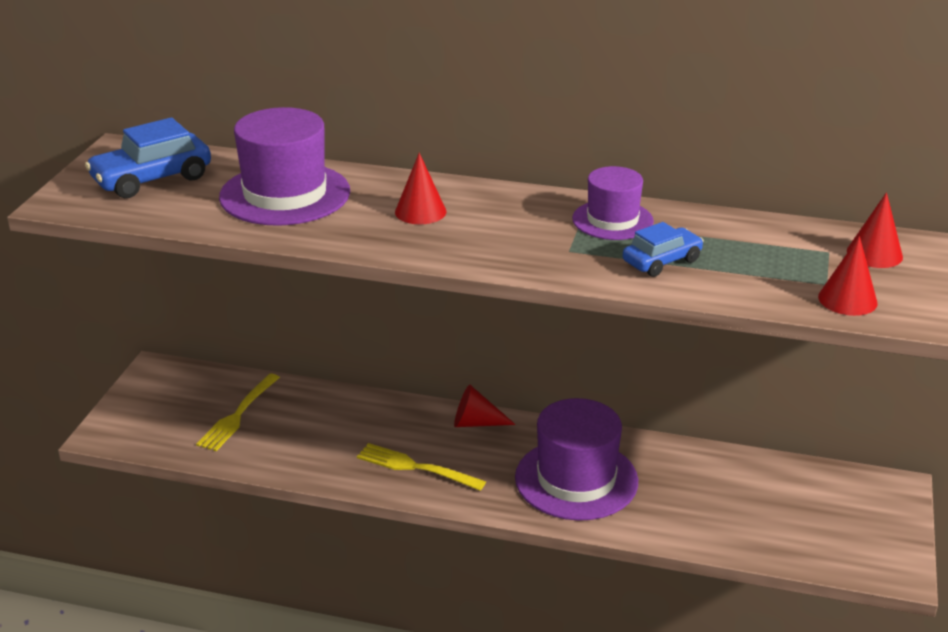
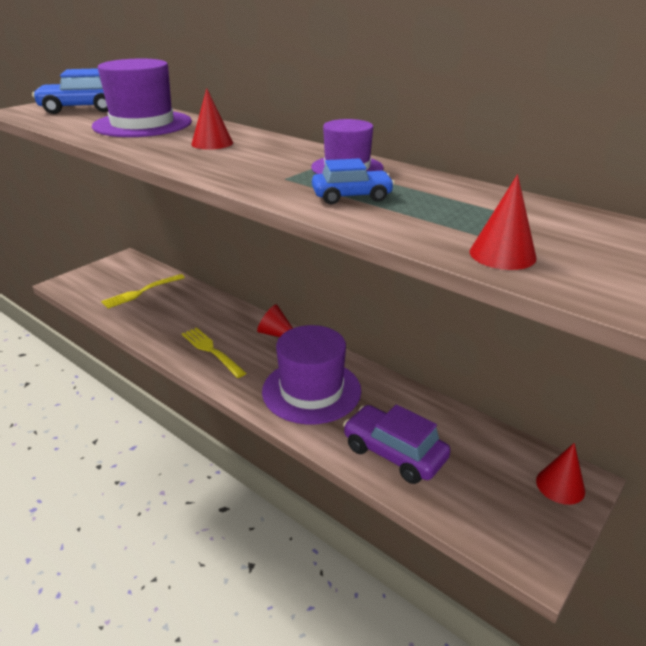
camera: 25 degrees right, 0 degrees up
(713, 518) = (394, 453): none -> purple car
(874, 254) = (572, 227): red cone -> red cone (560, 485)

